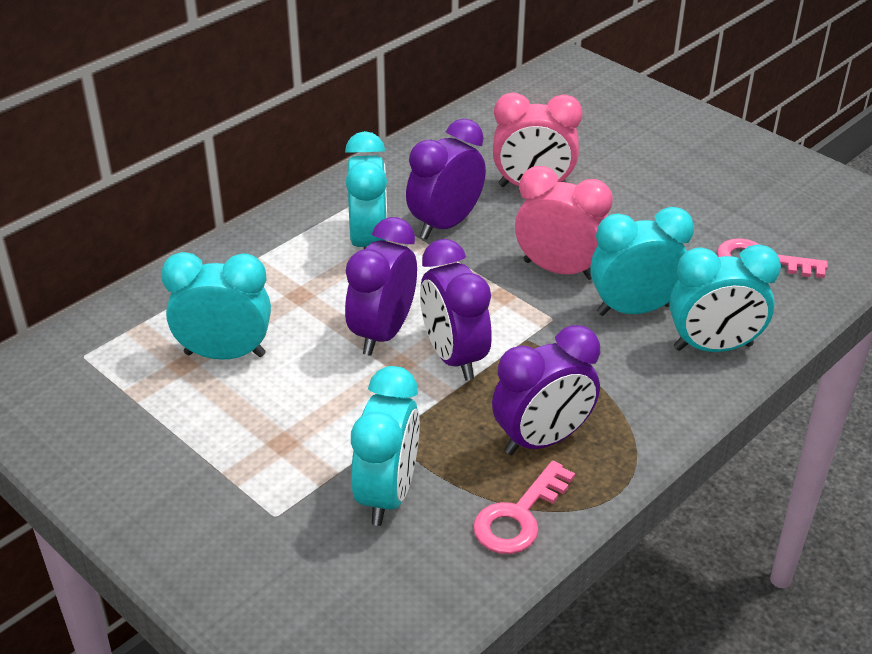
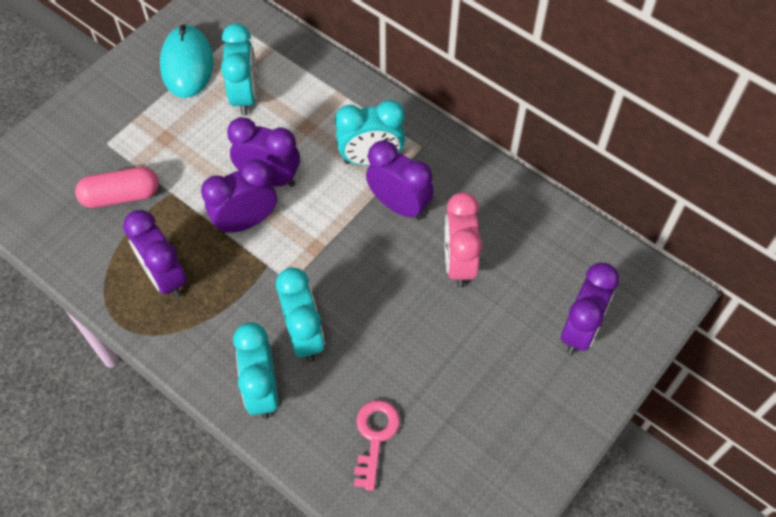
camera: 85 degrees right, 20 degrees up
(135, 419) = (187, 64): none -> turquoise mouse
(387, 494) = (121, 196): turquoise clock -> pink capsule
(519, 516) = (99, 266): pink key -> none
(558, 270) = (349, 284): pink clock -> none
(619, 119) = (580, 330): none -> purple clock

